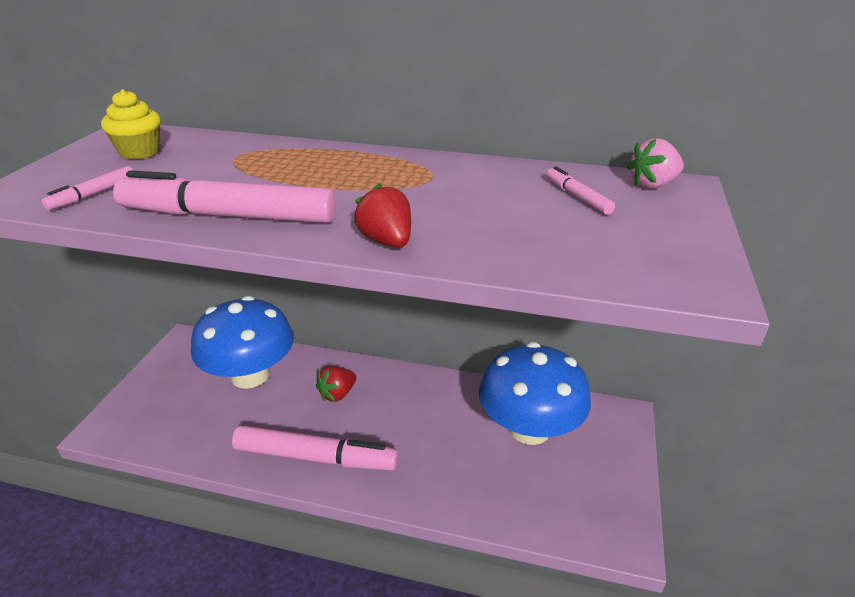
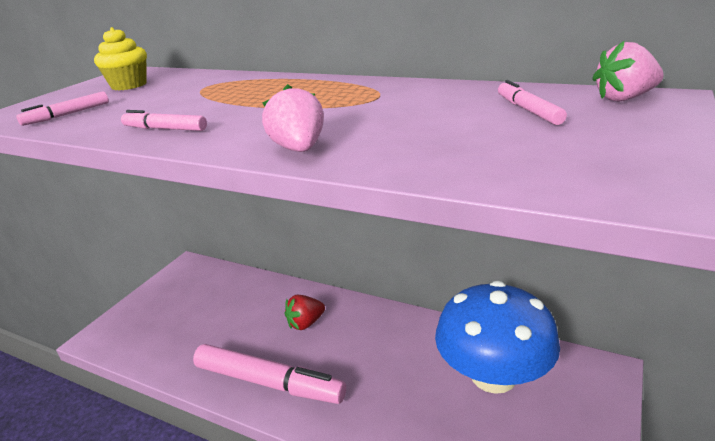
camera: 15 degrees right, 5 degrees down
(228, 216) = (165, 129): pink marker -> pink marker, size x0.45
(250, 375) = (232, 300): blue mushroom -> none
(386, 241) = (299, 149): red strawberry -> pink strawberry

